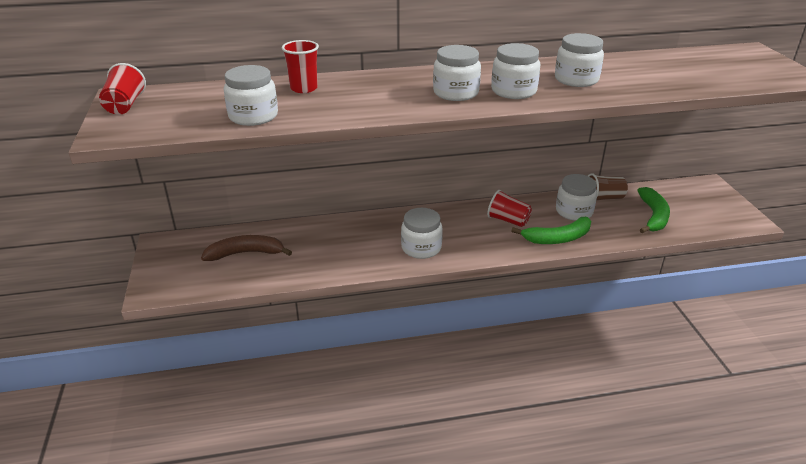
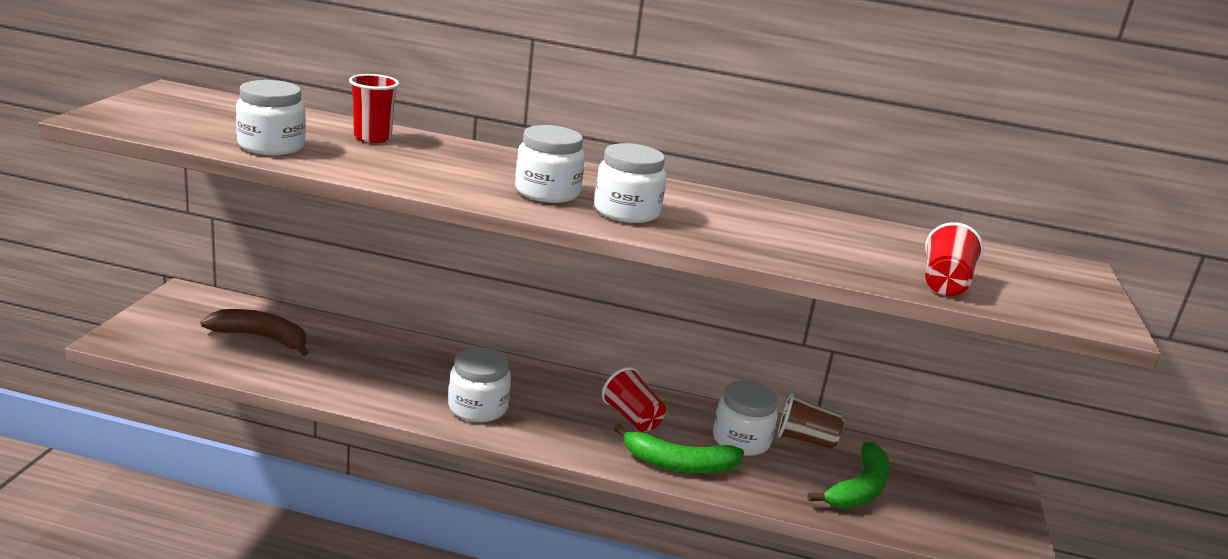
camera: 20 degrees right, 10 degrees down
(125, 105) = (159, 100): red cup -> red cup (945, 283)
(576, 79) = (736, 225): white jar -> none

